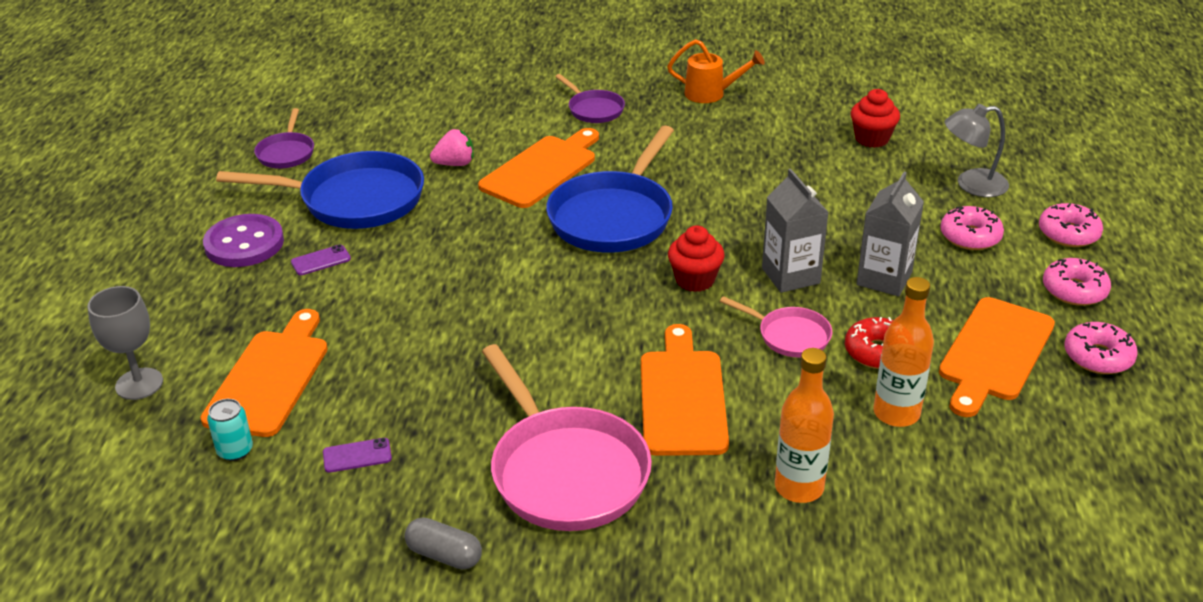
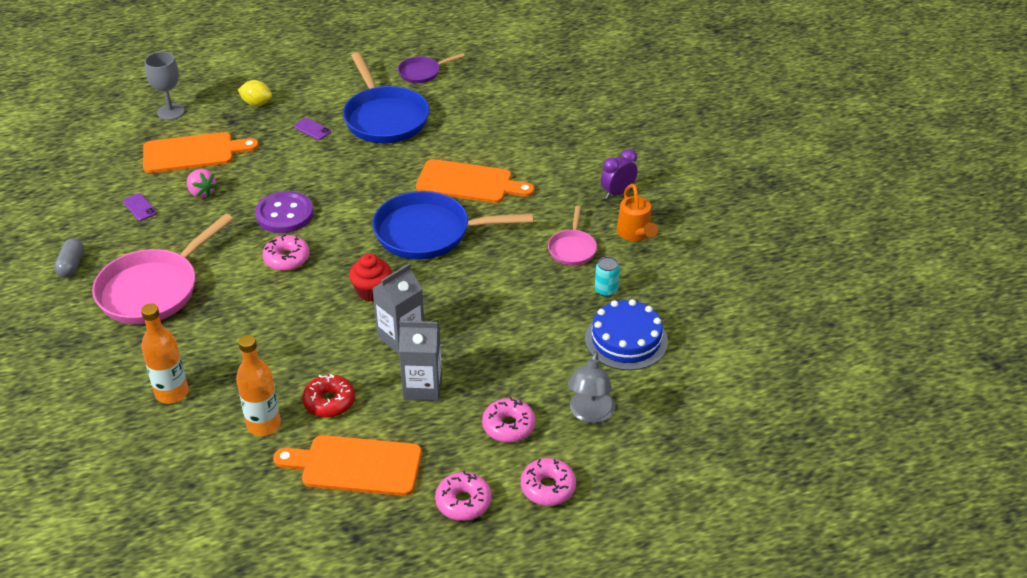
camera: 65 degrees right, 5 degrees up
(208, 297) = (256, 103): none -> yellow lemon
(235, 450) = (129, 164): turquoise can -> turquoise can (606, 290)
(244, 243) = (314, 95): purple button -> purple button (284, 214)
(455, 164) = (452, 143): pink strawberry -> pink strawberry (202, 193)
(594, 109) = (568, 182): purple pan -> none
(636, 87) = (617, 193): none -> purple clock
(682, 397) = (241, 319): orange cutting board -> none
(789, 336) = (328, 353): pink pan -> pink pan (572, 249)
(872, 139) = (626, 340): red cupcake -> blue cake
(971, 185) = (590, 414): grey lamp -> grey lamp turned 135 degrees counterclockwise
(1098, 357) = (378, 528): pink donut -> pink donut (287, 259)

